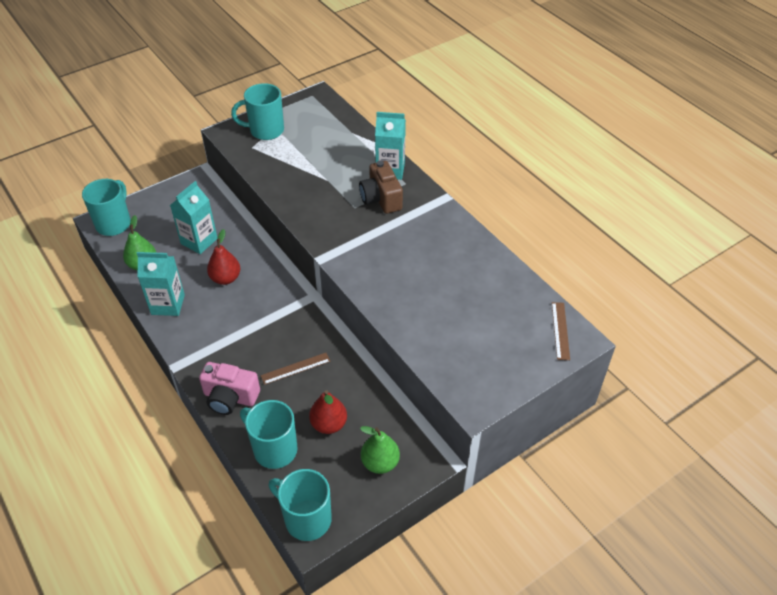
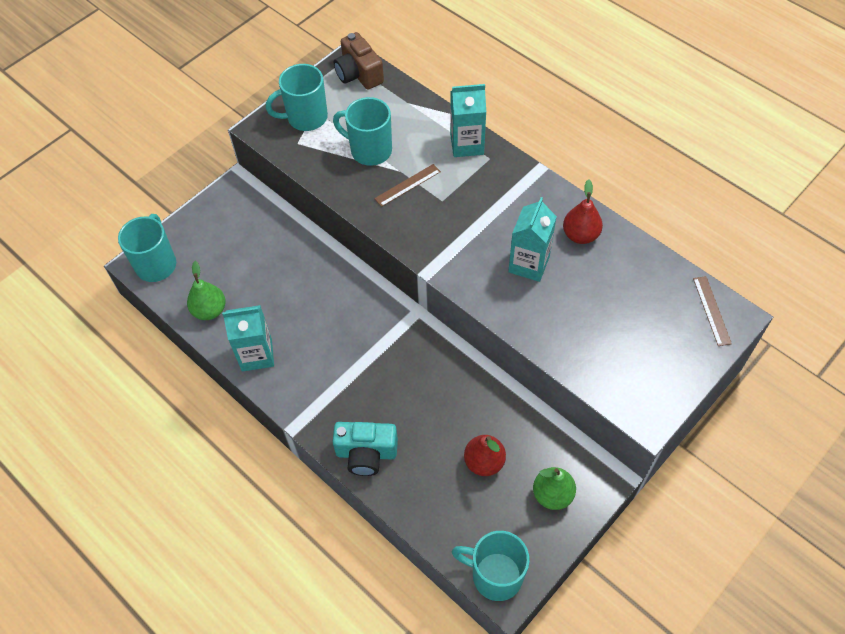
camera: 10 degrees left, 10 degrees up
(199, 241) = (264, 268): turquoise carton -> turquoise carton (529, 264)
(226, 278) = (311, 309): red pear -> red pear (580, 235)
(230, 397) = (366, 453): pink camera -> turquoise camera
(274, 449) = (434, 504): turquoise mug -> turquoise mug (369, 150)
(295, 368) = (426, 404): brown ruler -> brown ruler (407, 185)
(381, 198) = (468, 183): brown camera -> brown camera (359, 74)

